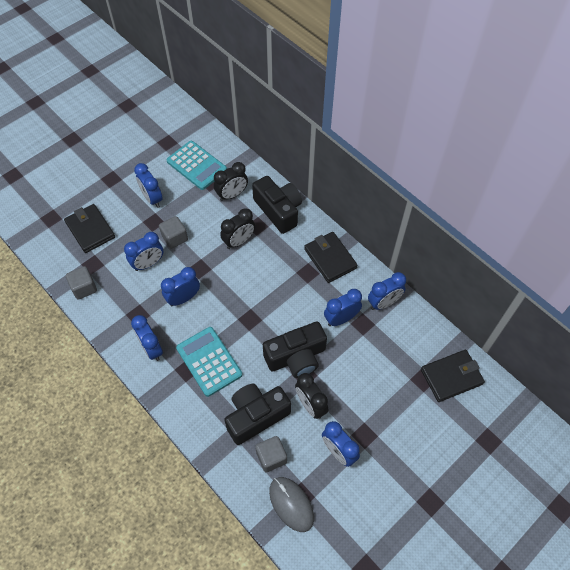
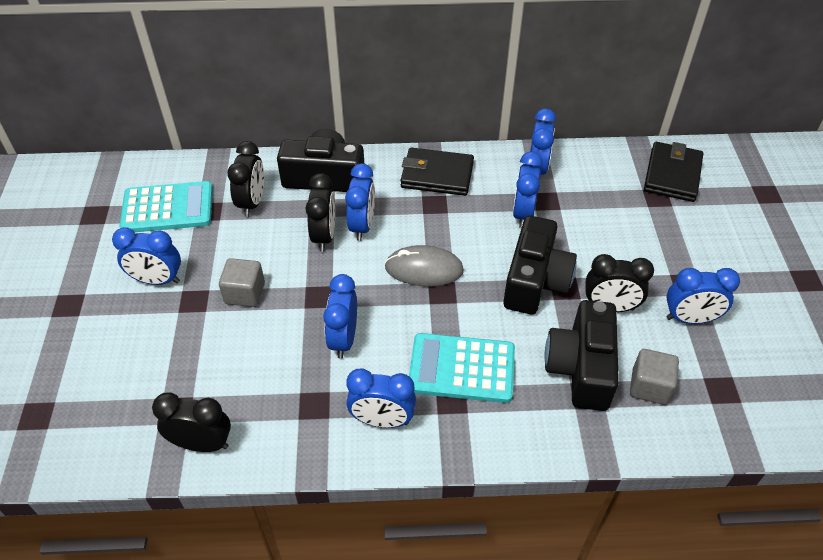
camera: 50 degrees left, 10 degrees down
(84, 288) = (202, 443): grey cube -> black clock
(90, 230) = (117, 378): black wallet -> none
(148, 264) = (250, 345): blue clock -> blue clock (362, 226)
(291, 504) = (727, 405): grey mouse -> grey mouse (424, 269)

